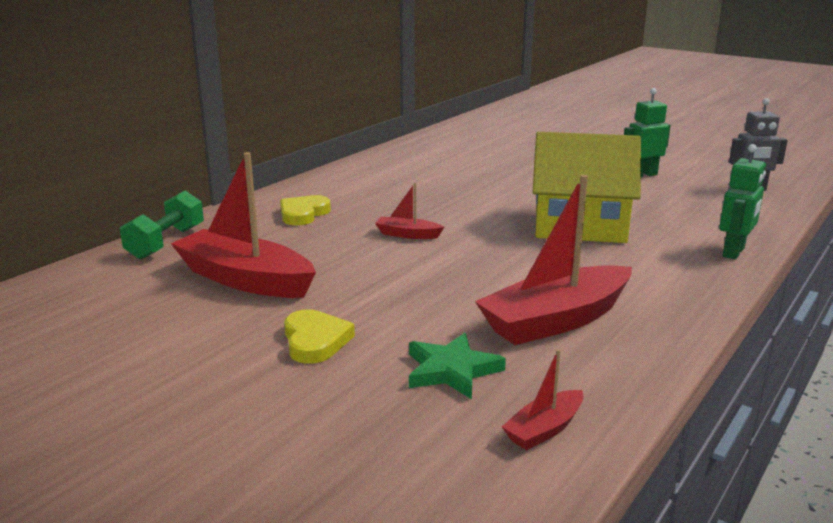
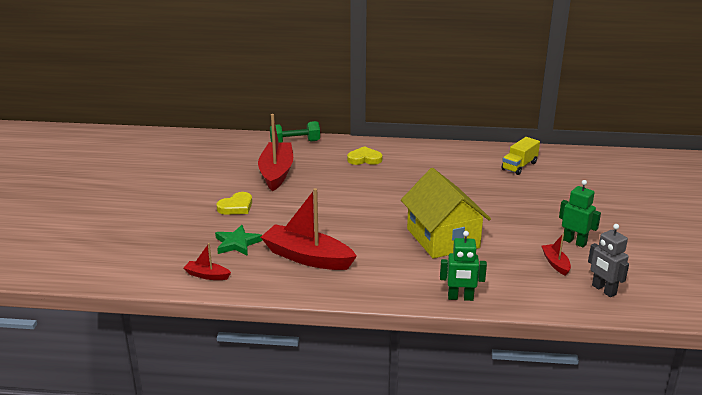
camera: 60 degrees right, 5 degrees up
(407, 234) = (369, 193): red boat -> red boat (555, 263)
(447, 153) = (519, 166): none -> yellow truck

